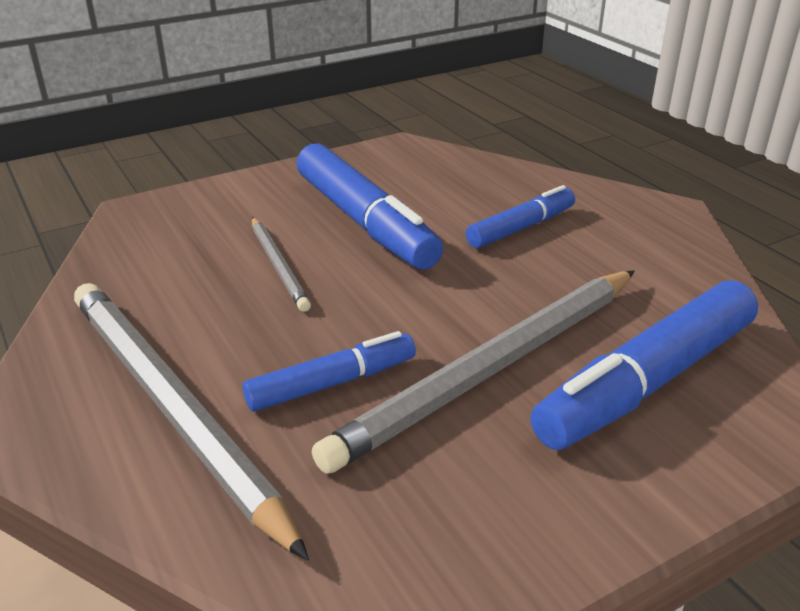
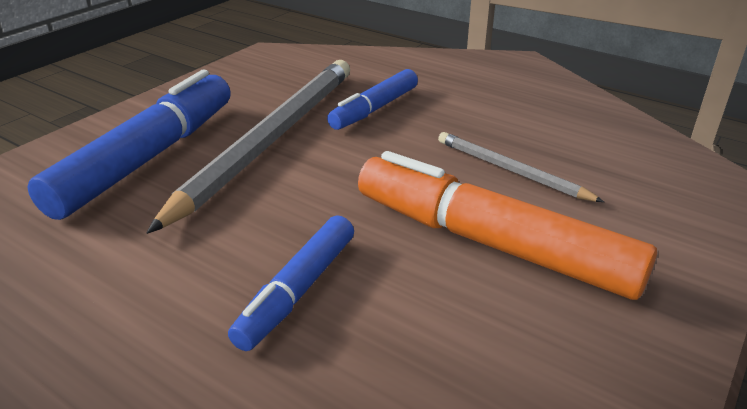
camera: 155 degrees right, 0 degrees up
(171, 407) = (454, 81): grey pencil -> none
(364, 221) = (491, 243): blue marker -> orange marker

